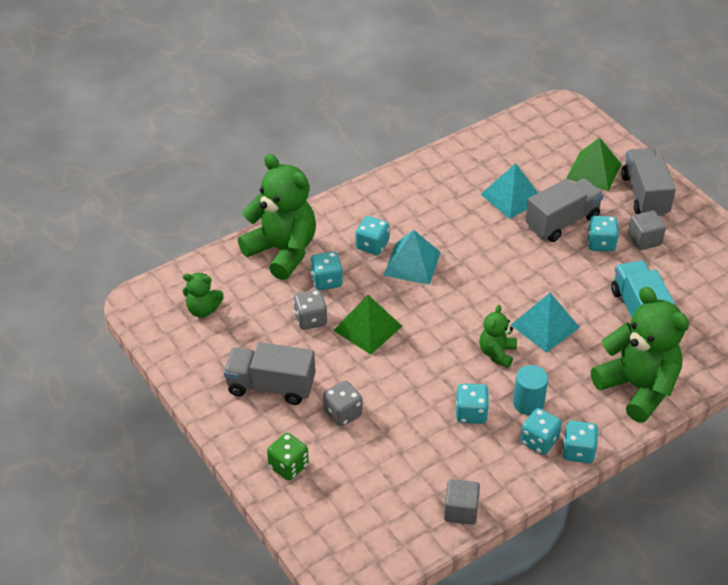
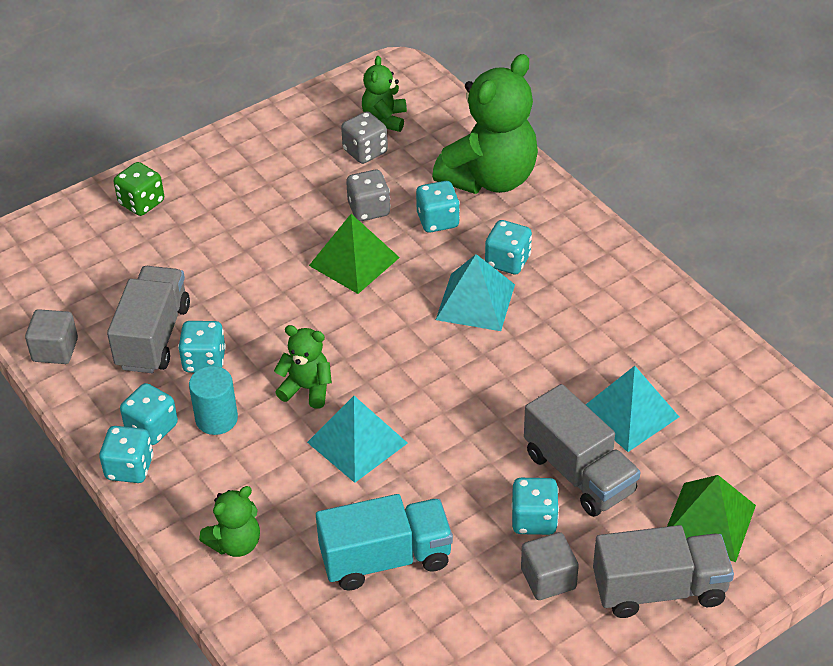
camera: 90 degrees right, 0 degrees up
(271, 386) = (261, 182): grey truck -> grey truck (153, 337)
(343, 413) = (215, 244): grey dice -> grey dice (365, 151)
(637, 388) = (235, 543): green teddy bear -> green teddy bear, size x0.49

